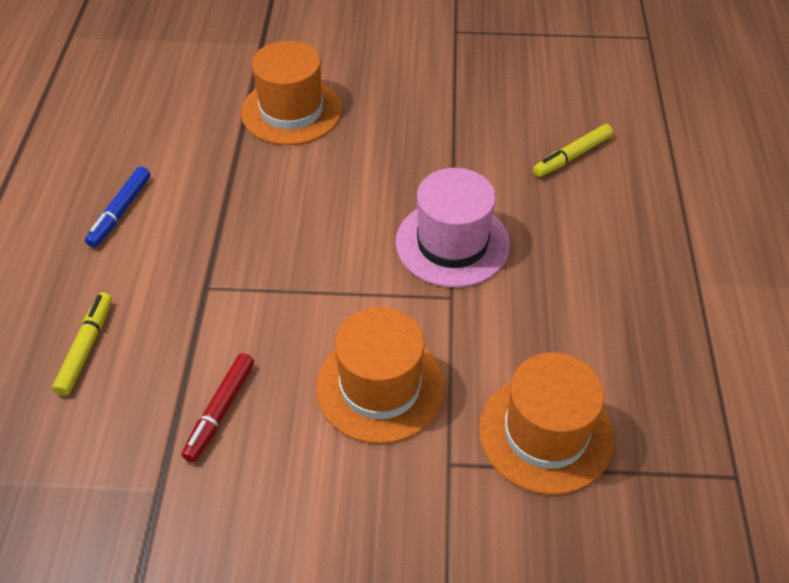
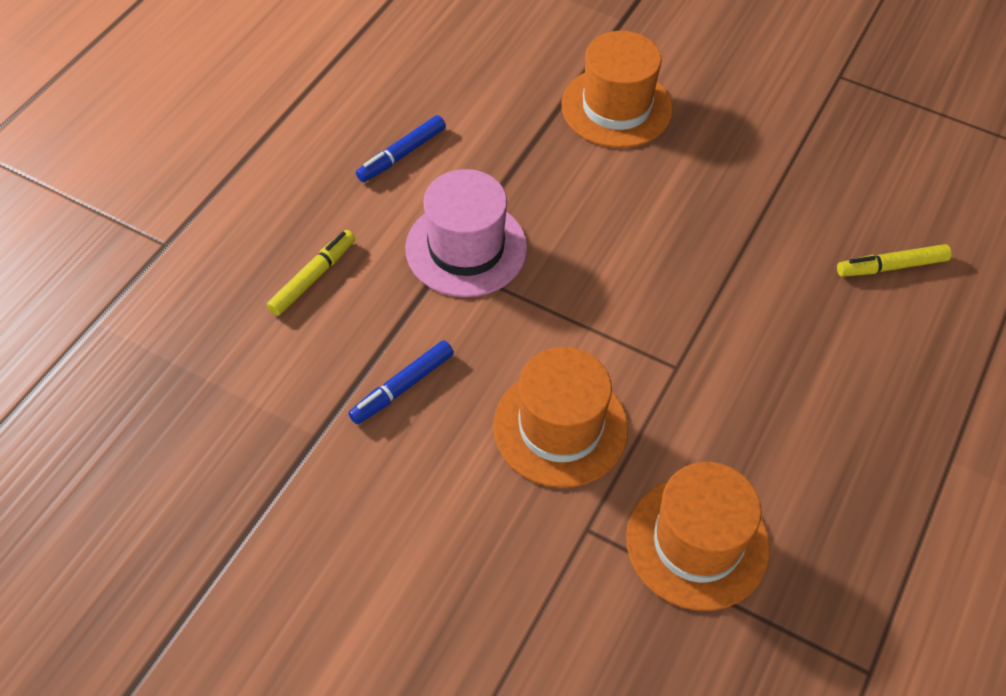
camera: 25 degrees right, 5 degrees up
(220, 411) = (402, 387): red marker -> blue marker
(452, 243) = (708, 312): pink hat -> pink hat (466, 248)

